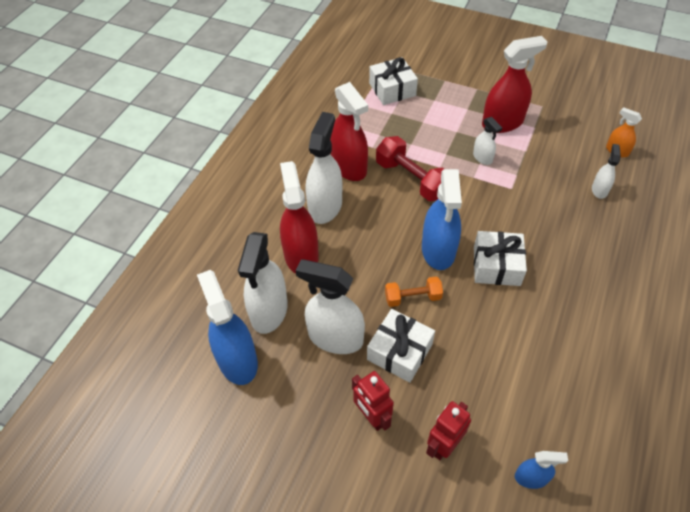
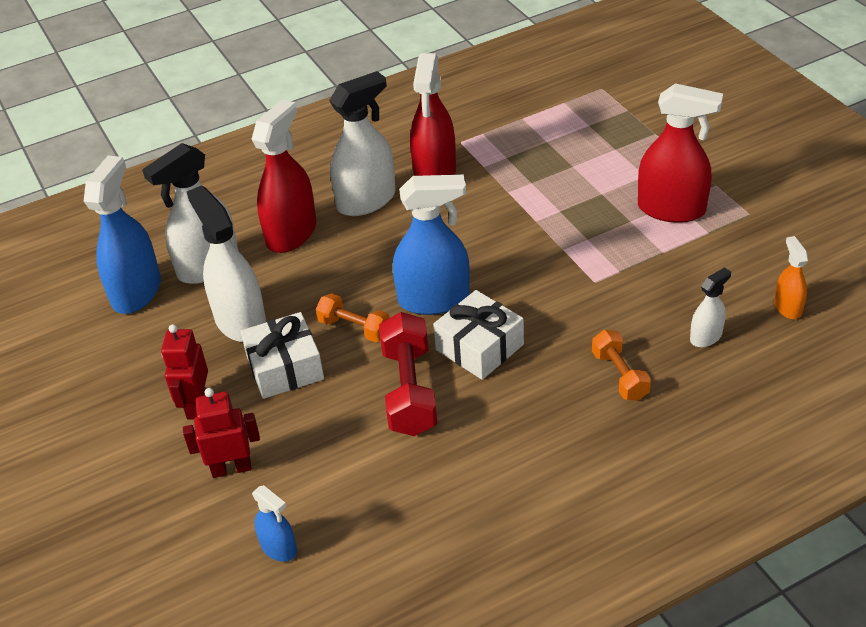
camera: 40 degrees right, 10 degrees down
(392, 89) = (577, 117): white gift -> none
(411, 179) = (488, 218): red dumbbell -> red dumbbell (409, 390)
(438, 250) = (434, 299): blue spray bottle -> blue spray bottle turned 135 degrees counterclockwise
(482, 158) = (599, 234): white spray bottle -> none
(585, 238) = (620, 375): none -> orange dumbbell

